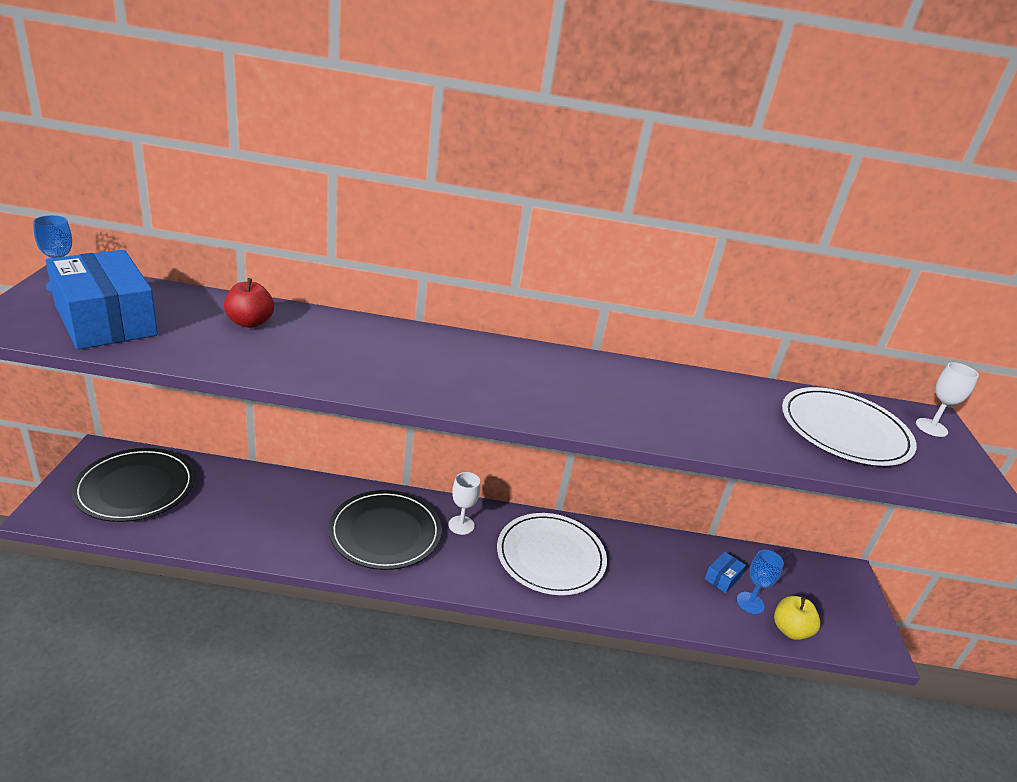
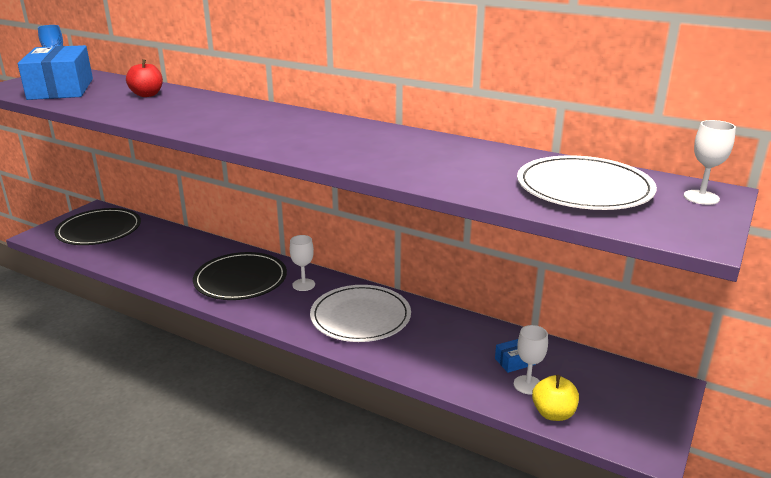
camera: 30 degrees right, 5 degrees down
(750, 603) = (527, 385): blue goblet -> white goblet

